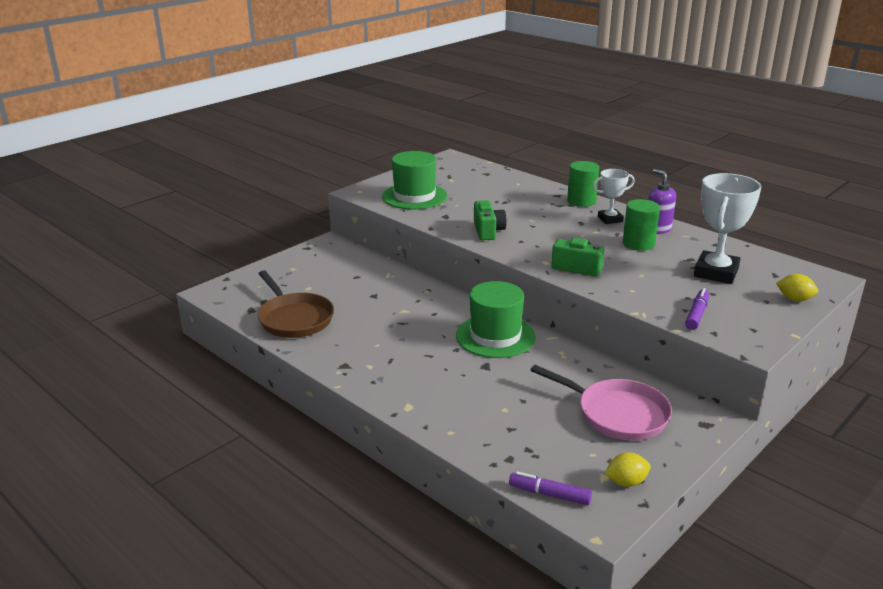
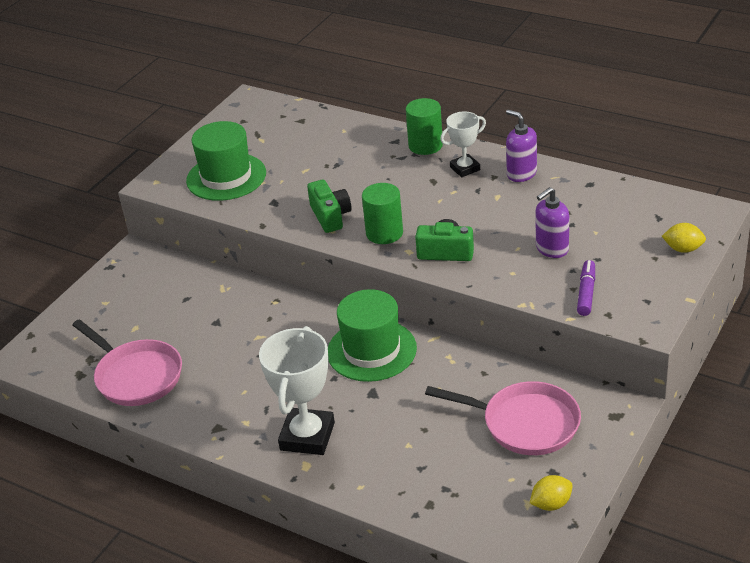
camera: 10 degrees left, 10 degrees up
(294, 318) = (136, 376): brown pan -> pink pan
(549, 494) = (480, 536): purple marker -> none
(638, 243) = (504, 201): green cylinder -> green cylinder (384, 233)
(672, 280) = (551, 249): none -> purple soap dispenser
(716, 272) = (596, 227): white trophy -> white trophy (307, 436)

